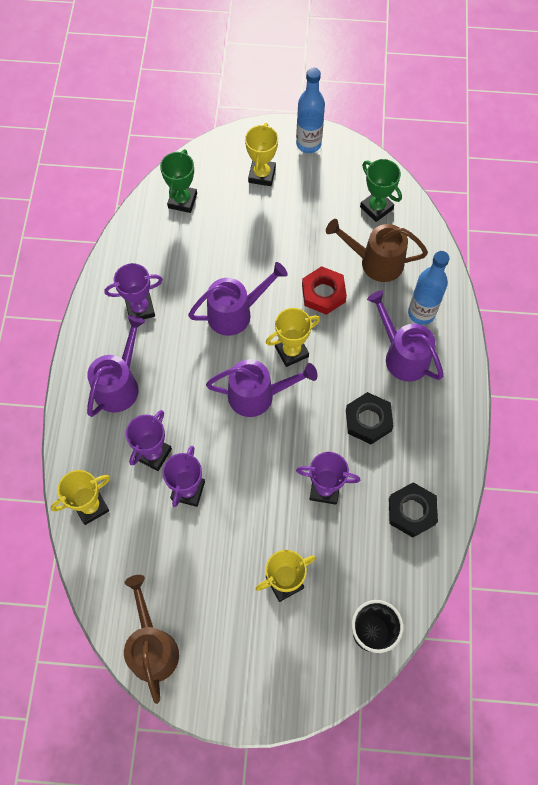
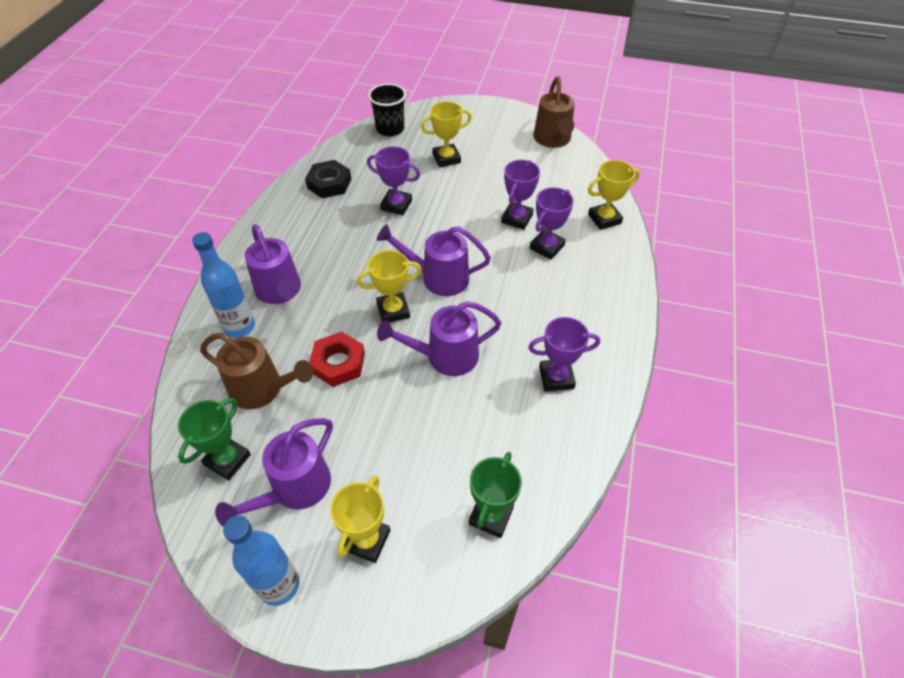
camera: 170 degrees left, 15 degrees down
(120, 384) = (580, 306): purple watering can -> purple watering can (294, 490)
(368, 420) = (338, 245): black nut -> none
(376, 208) = (227, 460): green trophy -> green trophy turned 60 degrees clockwise

